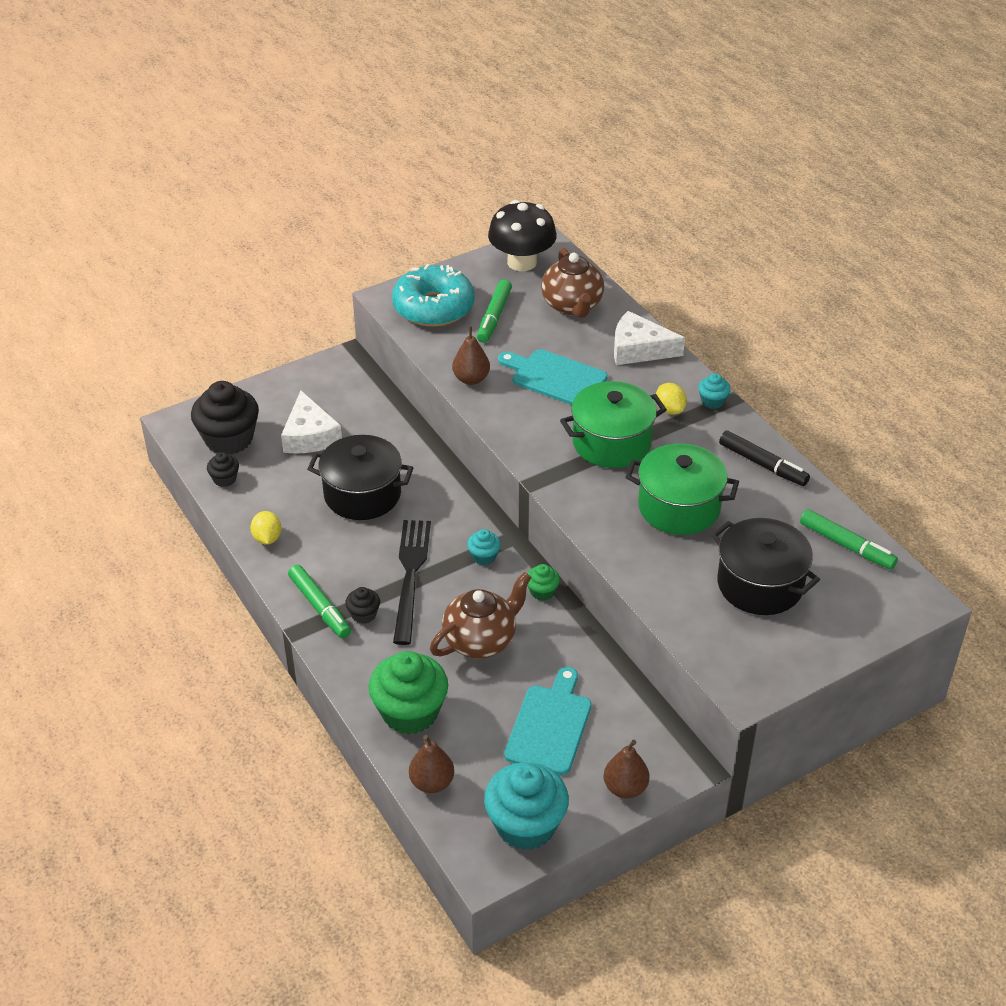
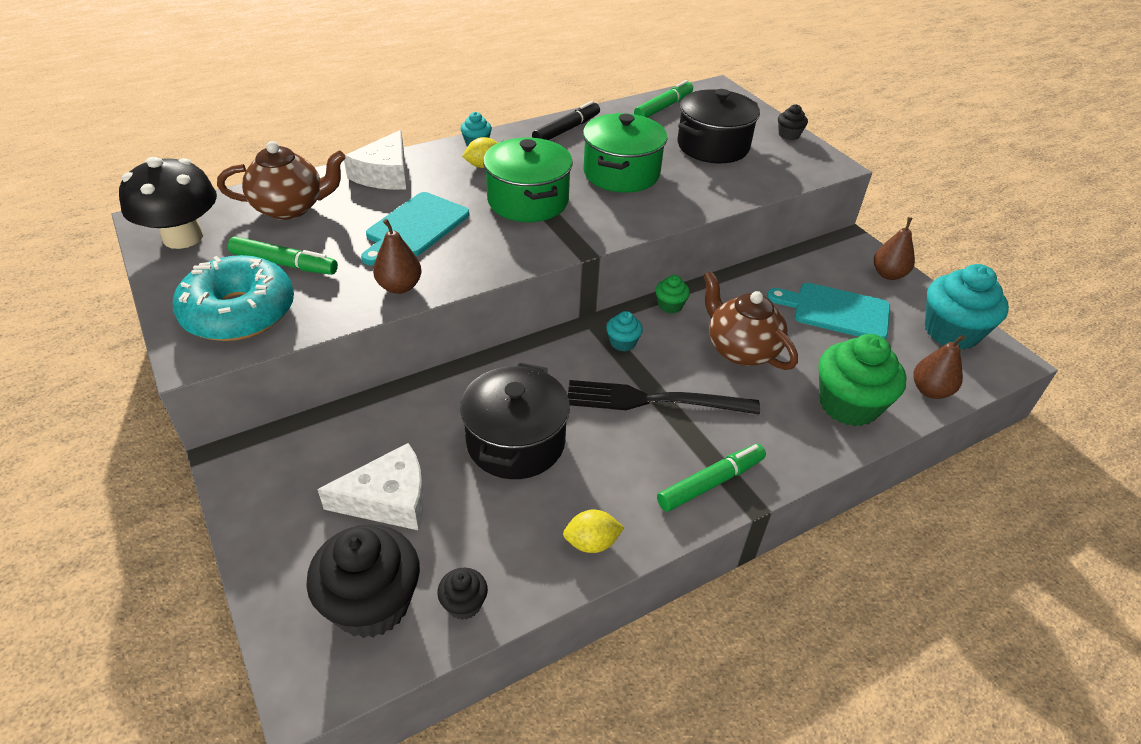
camera: 90 degrees left, 0 degrees up
(363, 614) = (718, 441): black cupcake -> black cupcake (789, 135)

